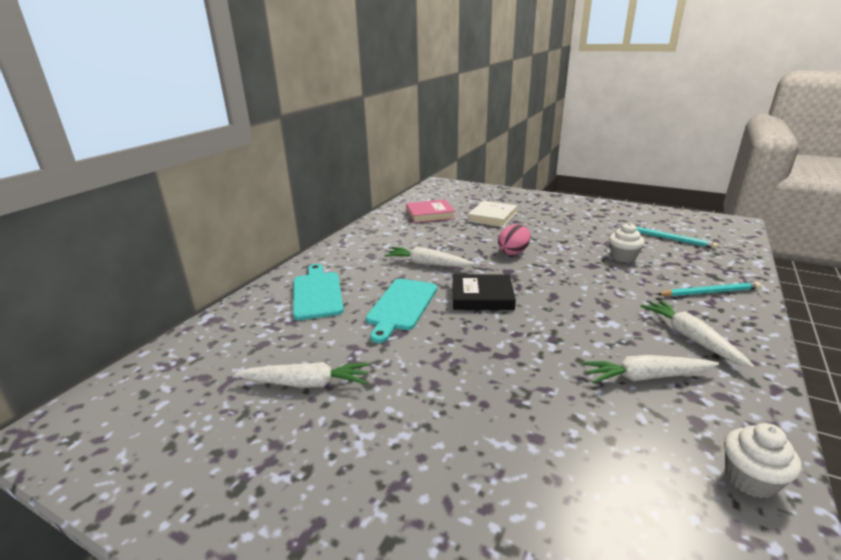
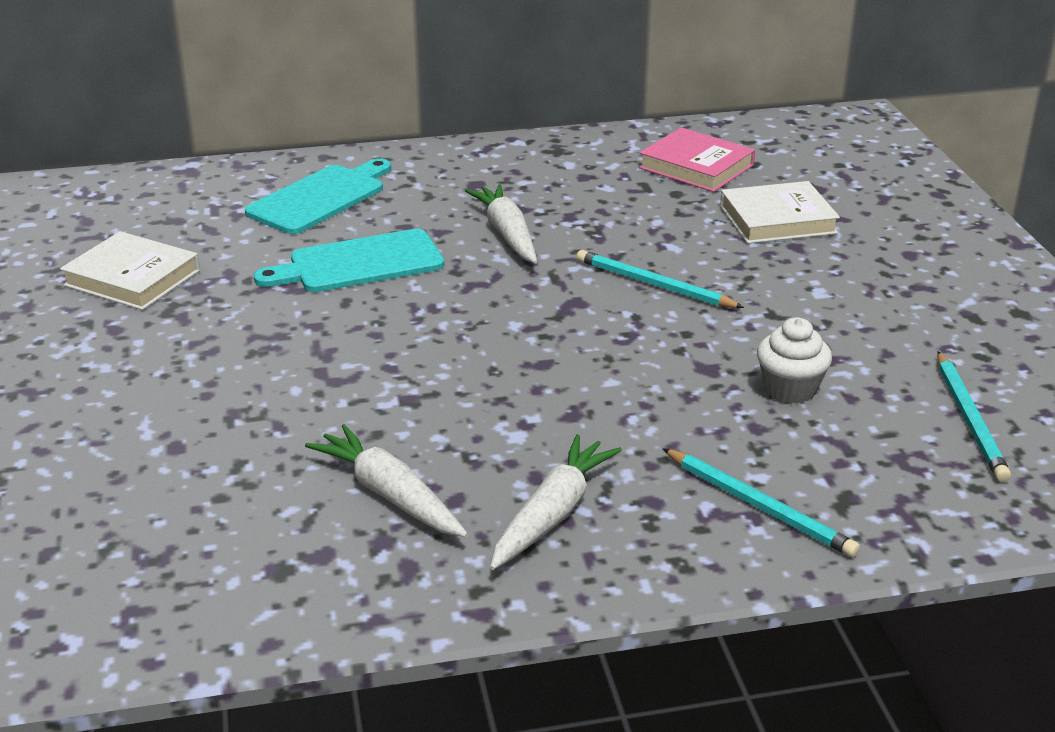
camera: 50 degrees right, 5 degrees up
(307, 383) = (132, 278): white carrot -> white book
(482, 296) = (462, 309): black book -> none
(513, 252) = (654, 285): pink egg -> turquoise pencil
(750, 479) = (235, 611): white cupcake -> none

